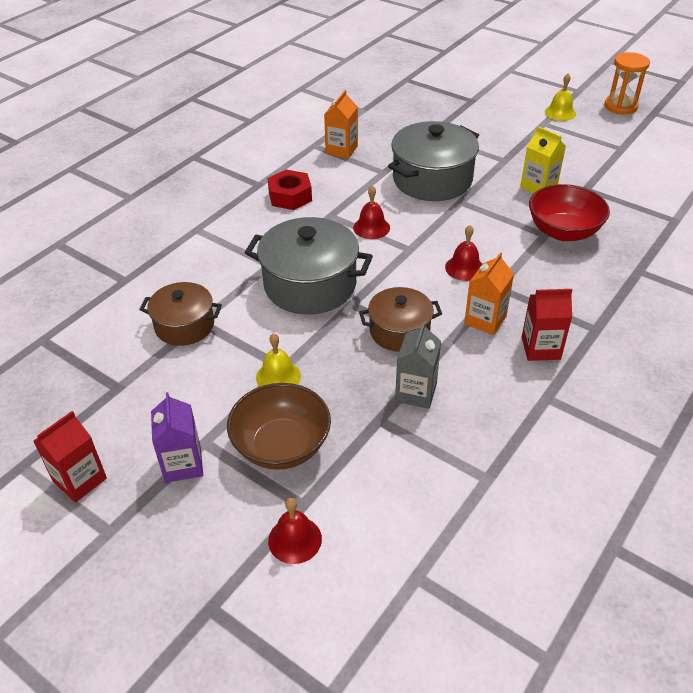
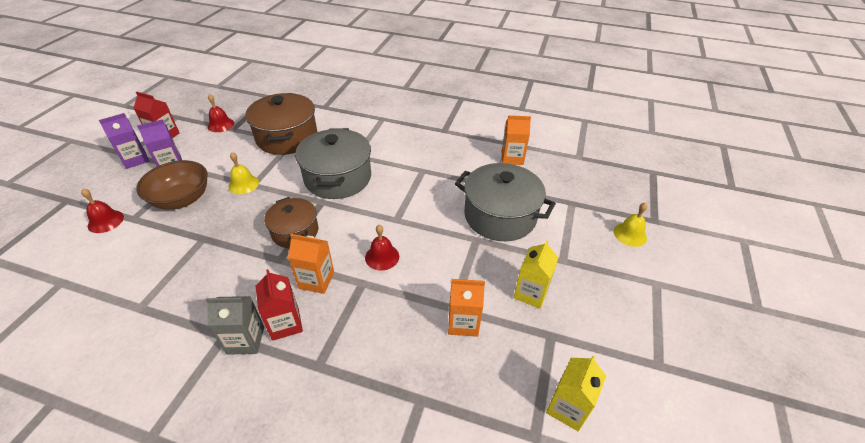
camera: 70 degrees right, 0 degrees up
(135, 517) = (135, 160): none -> purple carton
(184, 325) = (287, 137): brown pot -> brown pot, size x1.63
(290, 196) = (436, 147): red nut -> none
(371, 227) = (416, 194): red bell -> red bell (220, 125)
(416, 392) = (229, 252): grey carton -> grey carton (245, 340)
(560, 113) = (691, 295): yellow bell -> yellow bell (630, 234)
(563, 231) = (463, 322): red bowl -> orange carton
(620, 106) = (759, 356): orange hourglass -> none
(653, 199) = (567, 407): none -> yellow carton

